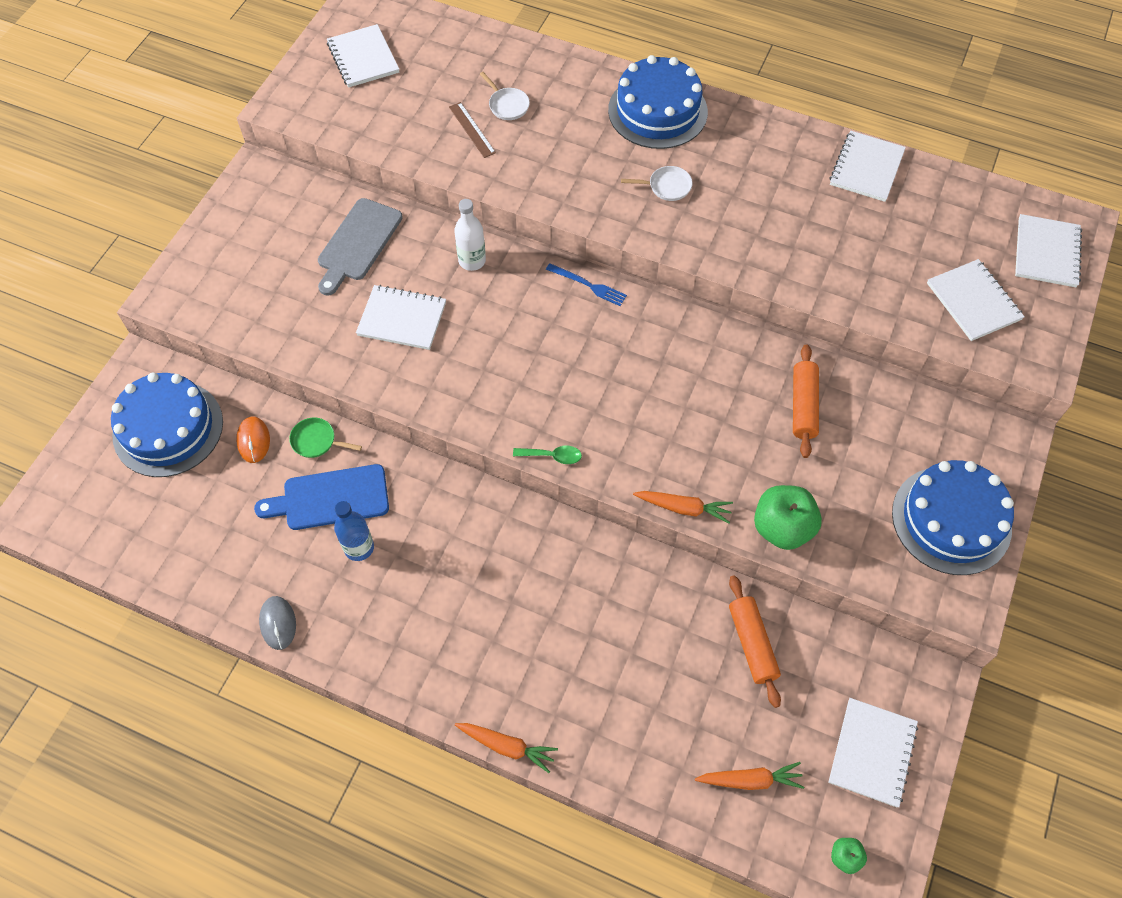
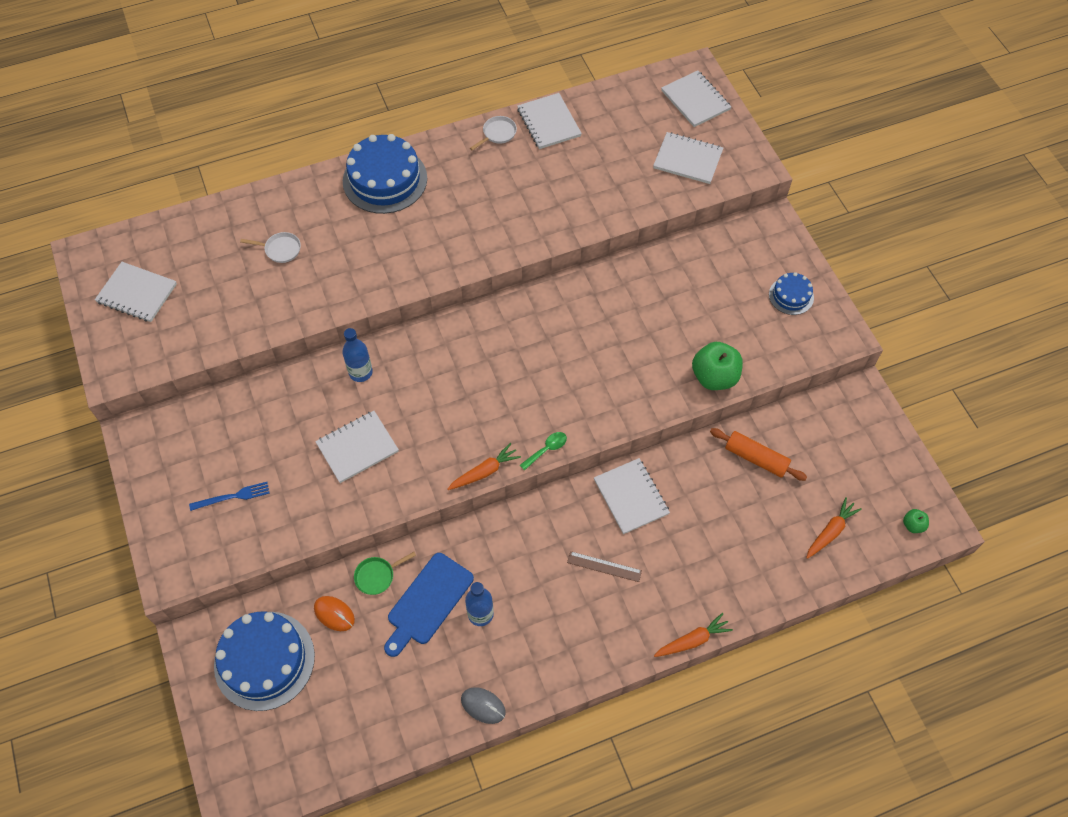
camera: 45 degrees left, 0 degrees up
(358, 243) = (269, 424): grey cutting board -> none
(472, 130) = (275, 284): brown ruler -> brown ruler (604, 566)
(472, 261) = (360, 372): white bottle -> blue bottle
(588, 285) = (452, 327): blue fork -> blue fork (232, 497)
(667, 186) = (444, 224): white pan -> white pan (498, 134)
(683, 508) = (652, 413): orange carrot -> orange carrot (484, 472)
(803, 406) = (652, 297): orange rolling pin -> none
(872, 753) = (871, 459): white notebook -> white notebook (631, 497)
(951, 520) = (791, 296): blue cake -> blue cake, size x0.52

